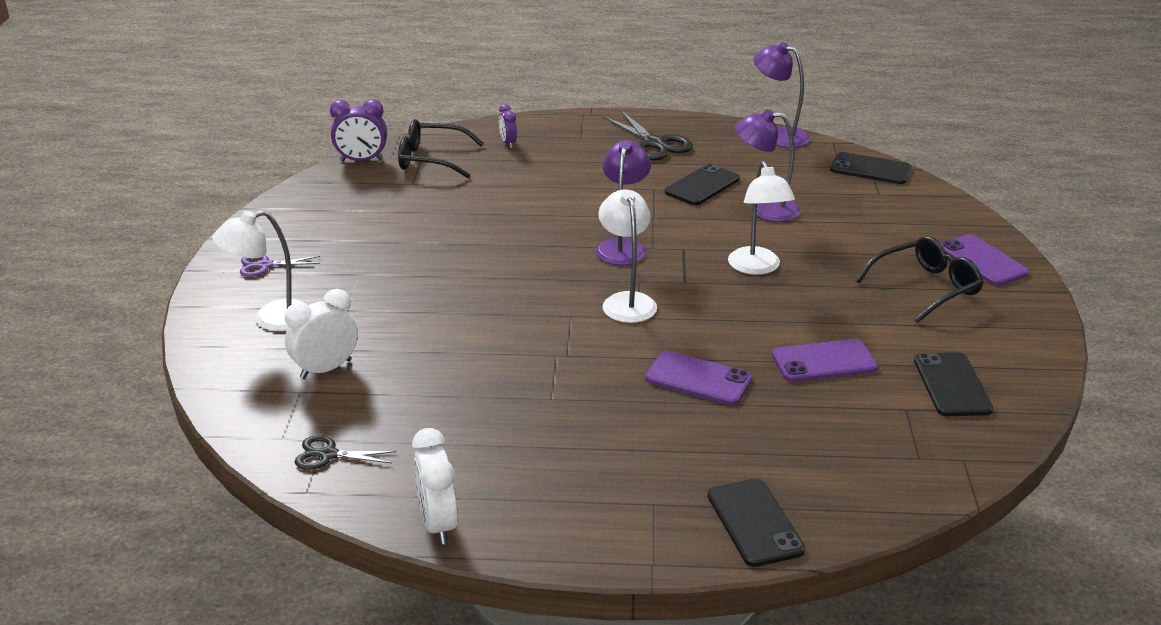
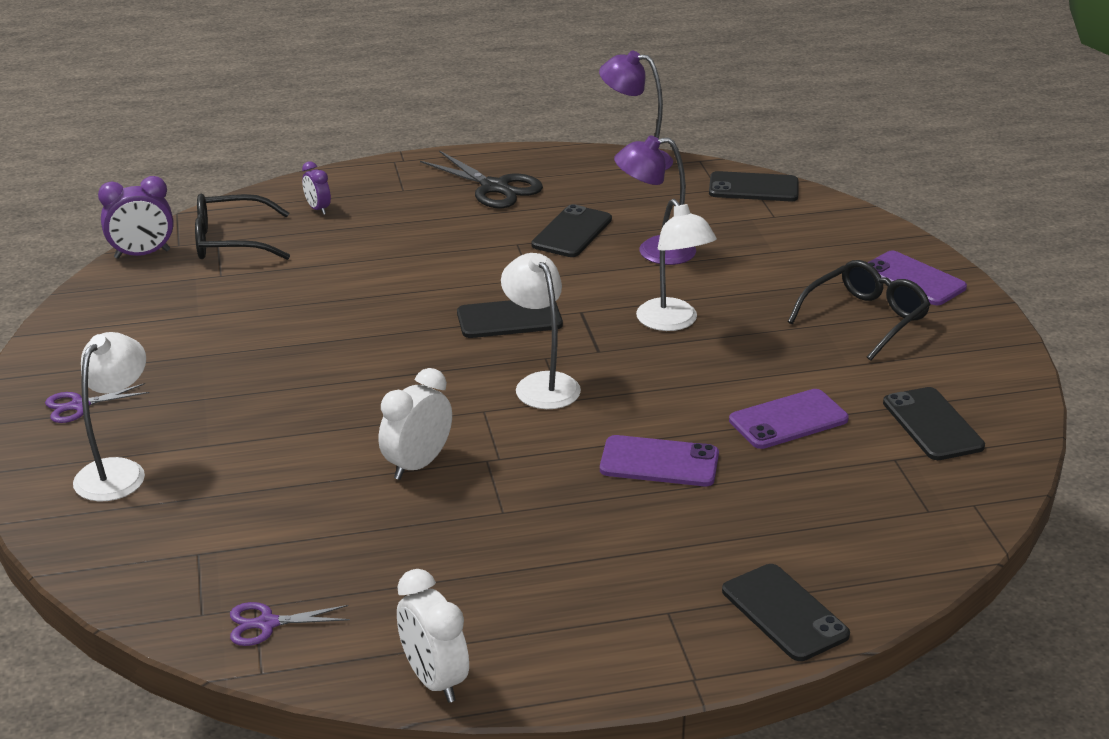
camera: 15 degrees left, 0 degrees up
(270, 319) = (118, 471): white lamp -> white lamp turned 150 degrees clockwise
(326, 369) = (217, 522): white clock -> white clock (417, 465)
(328, 455) = (267, 624): black scissors -> purple scissors
(622, 246) = (509, 319): purple lamp -> black phone

